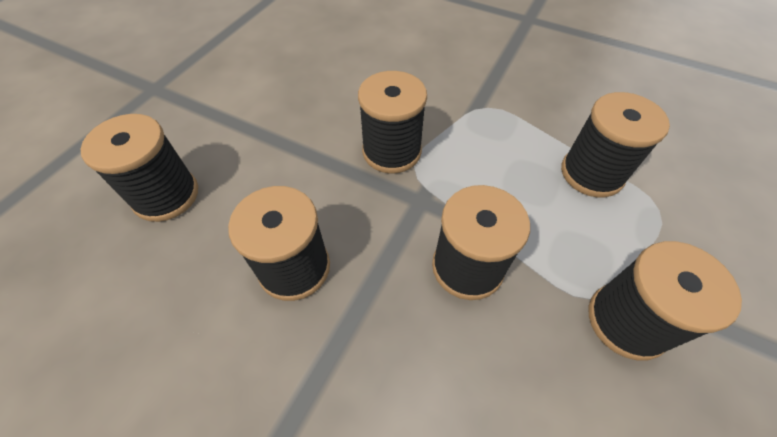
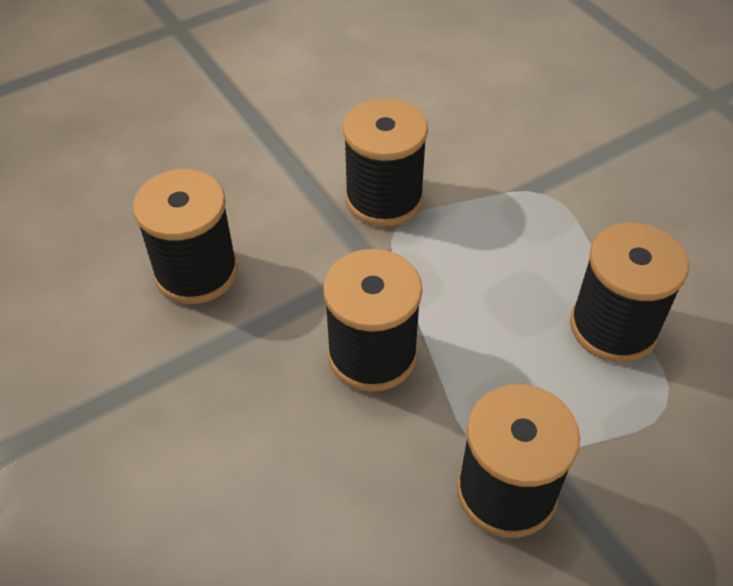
camera: 30 degrees right, 5 degrees down
(166, 195) = (121, 149): black spool -> none

